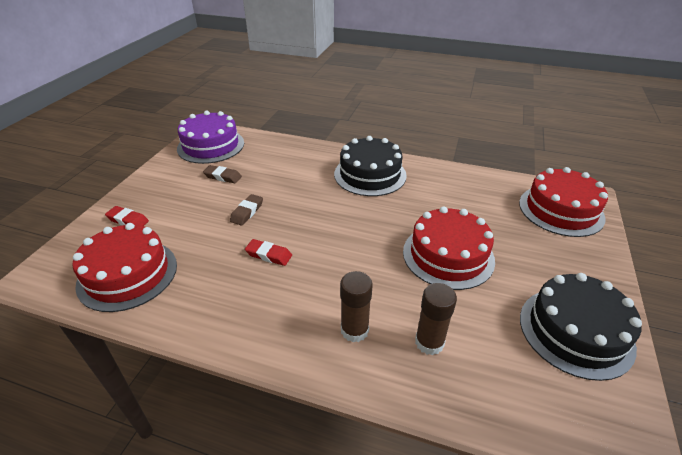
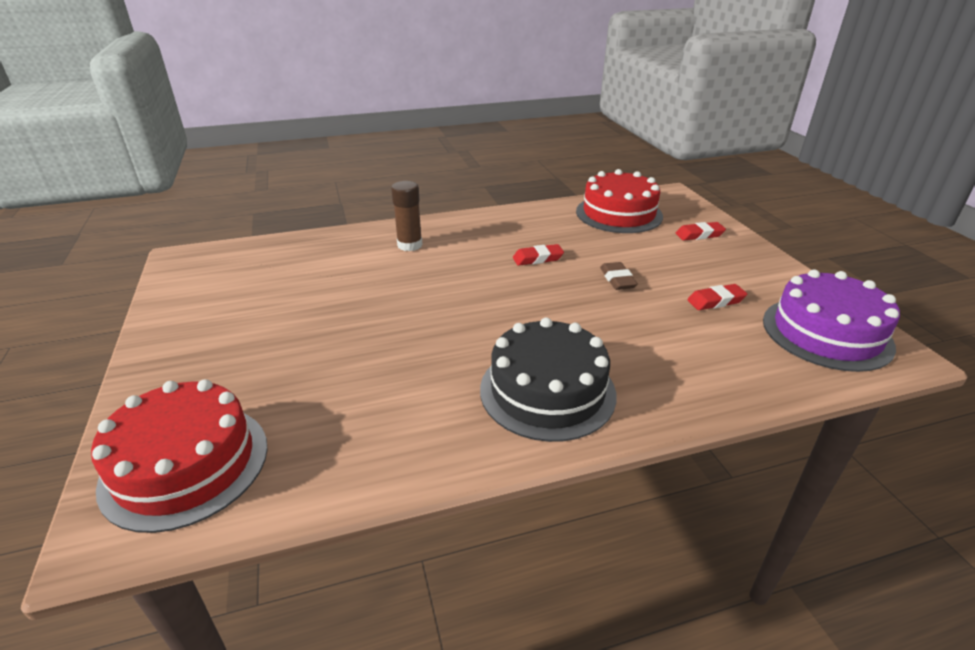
camera: 145 degrees right, 5 degrees down
(223, 177) = (715, 301): brown eraser -> red eraser
(429, 342) = (345, 258): brown glue stick -> none
(448, 255) = (357, 323): red cake -> none
(575, 331) = (206, 307): black cake -> none

